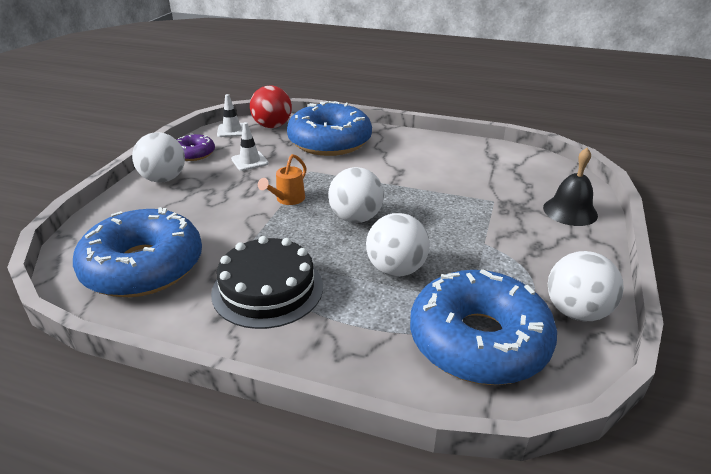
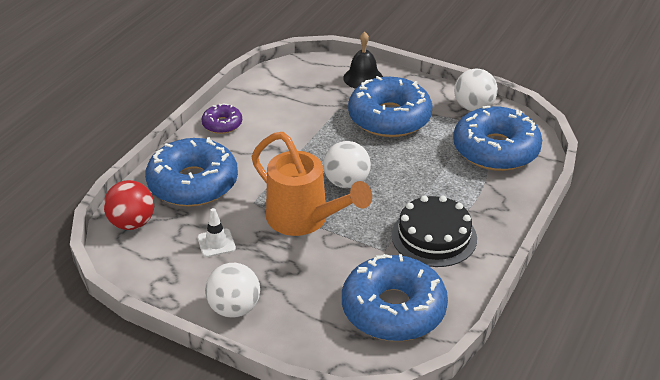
camera: 80 degrees left, 5 degrees up
(194, 154) = (180, 287): purple donut -> purple donut (222, 124)
(232, 130) = (128, 257): white traffic cone -> none
(287, 199) = (304, 220): orange watering can -> orange watering can, size x2.25
(396, 269) = (420, 171): white ball -> none
(497, 237) = (389, 118): none -> blue donut

